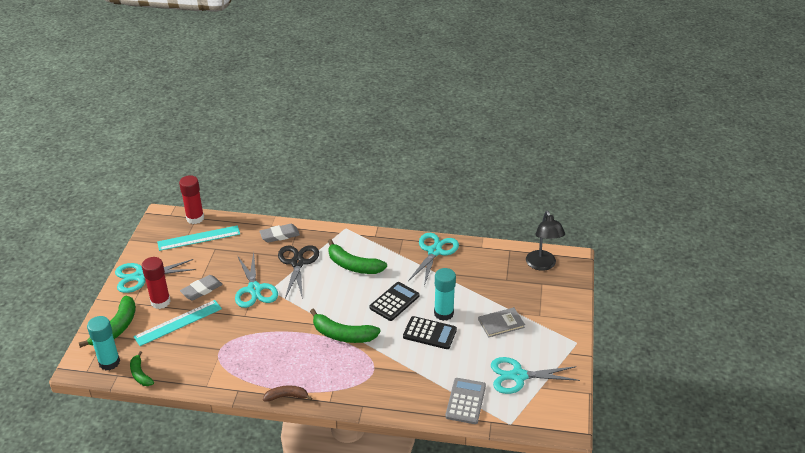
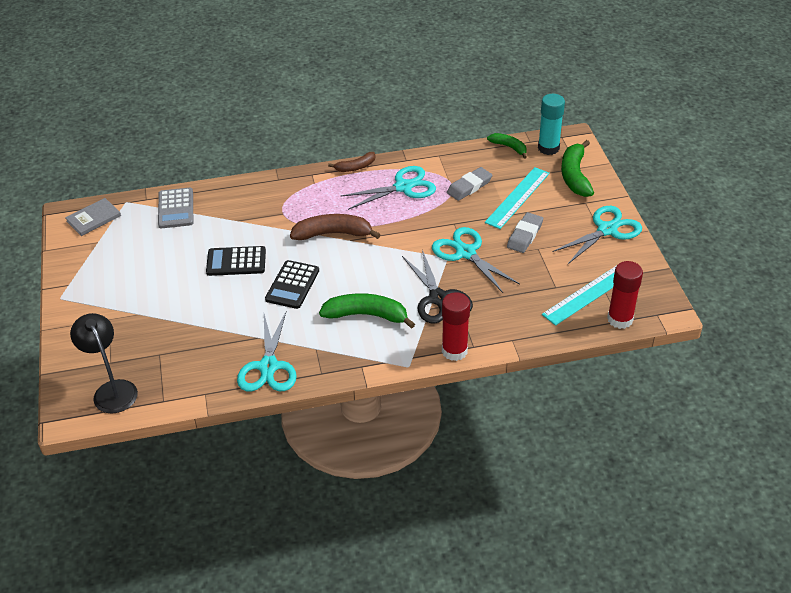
camera: 160 degrees right, 5 degrees up
(160, 302) = (557, 211): red glue stick -> red glue stick (454, 351)
(279, 235) = (489, 328): grey eraser -> grey eraser (469, 186)
(343, 335) = (333, 234): green banana -> brown banana
(443, 313) = (227, 288): turquoise glue stick -> none
(501, 323) = (154, 295): grey book -> grey book (93, 218)
(518, 376) = (124, 245): turquoise scissors -> turquoise scissors (403, 187)

